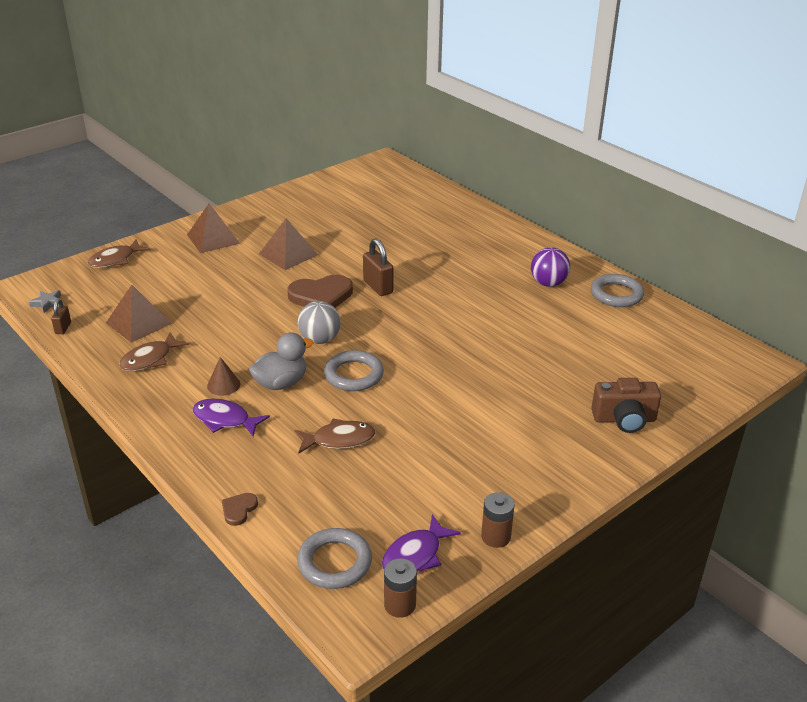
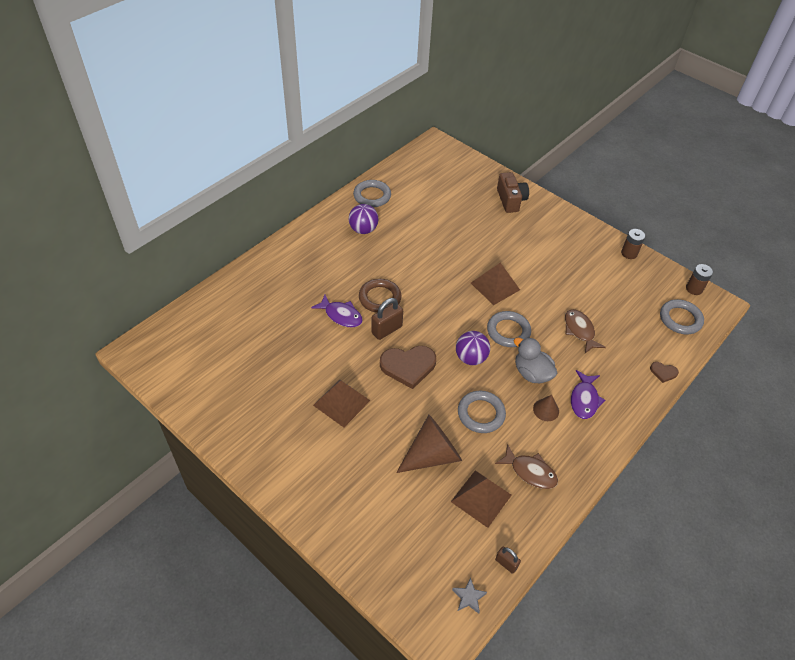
camera: 100 degrees left, 15 degrees up
(63, 328) = (506, 563): brown padlock -> brown padlock turned 45 degrees clockwise
(115, 260) = (374, 559): brown fish -> none
(203, 299) = (432, 455): none -> brown cone
(213, 239) = (318, 475): brown pyramid -> brown pyramid (495, 286)
(239, 336) = (481, 414): none -> grey ring
(320, 339) = (471, 358): grey ball -> purple ball
(321, 296) = (408, 366): brown heart -> brown heart turned 105 degrees clockwise
(415, 555) = (658, 285): purple fish -> purple fish (341, 315)
(428, 286) = (380, 298): none -> brown ring

